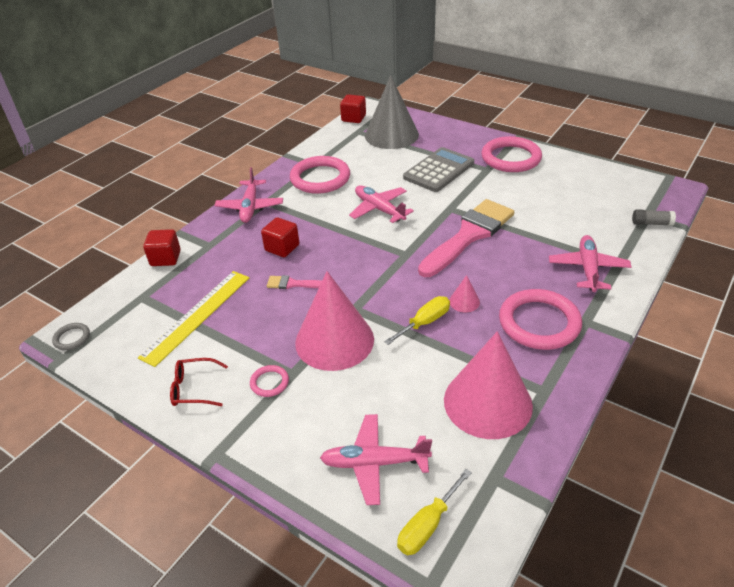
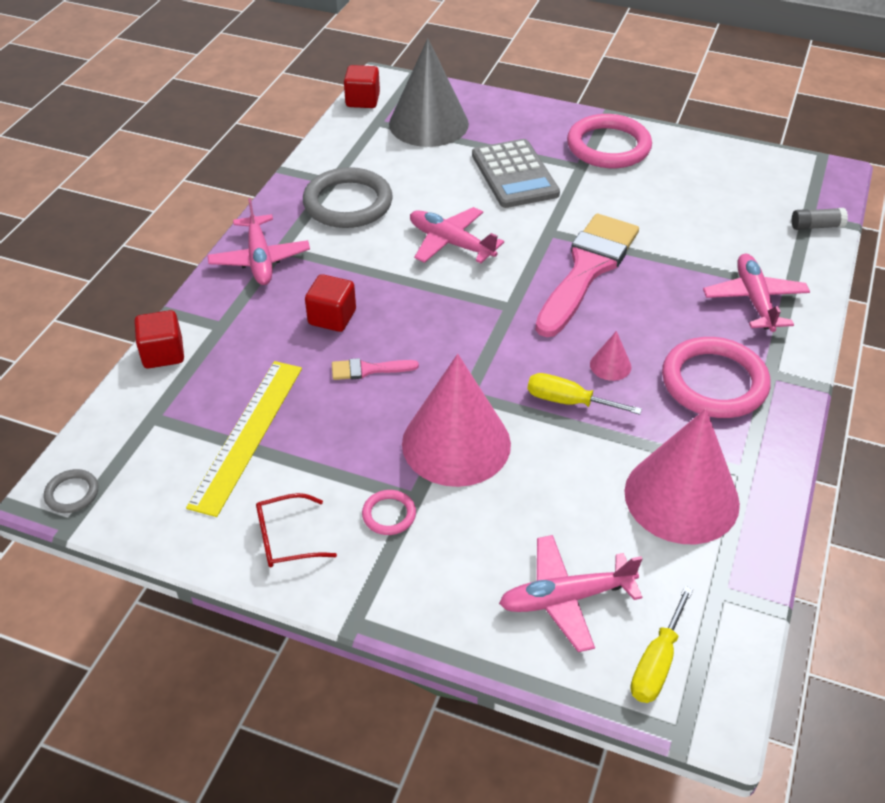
camera: 15 degrees left, 5 degrees up
(320, 178) = (348, 203): pink ring -> grey ring
(425, 322) = (568, 401): yellow screwdriver -> yellow screwdriver turned 105 degrees counterclockwise
(438, 170) = (515, 175): grey calculator -> grey calculator turned 135 degrees clockwise

